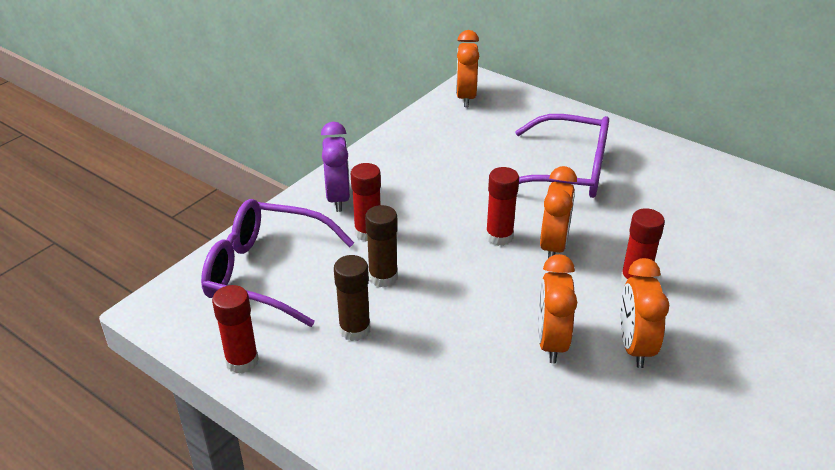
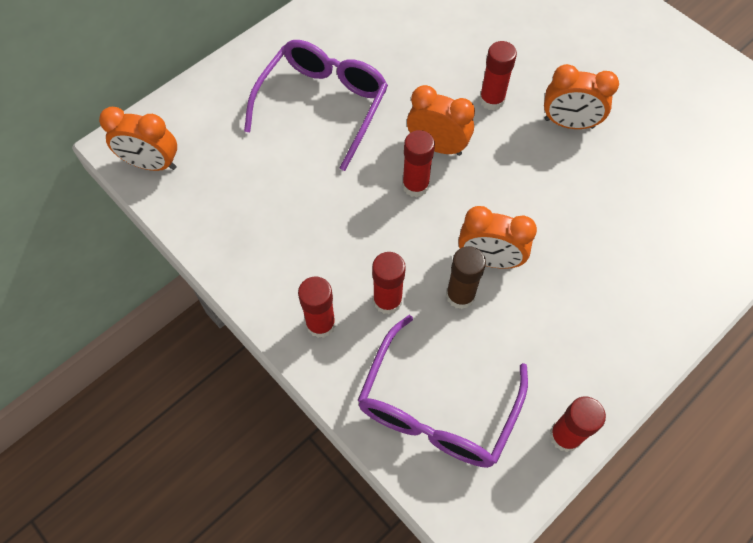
camera: 80 degrees left, 25 degrees up
(338, 198) = (320, 324): purple clock -> red glue stick
(354, 329) = (531, 330): brown glue stick -> none
(551, 342) = (560, 178): orange clock -> orange clock (489, 259)

